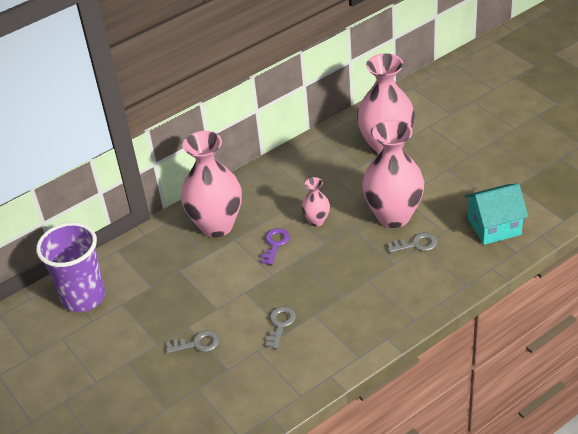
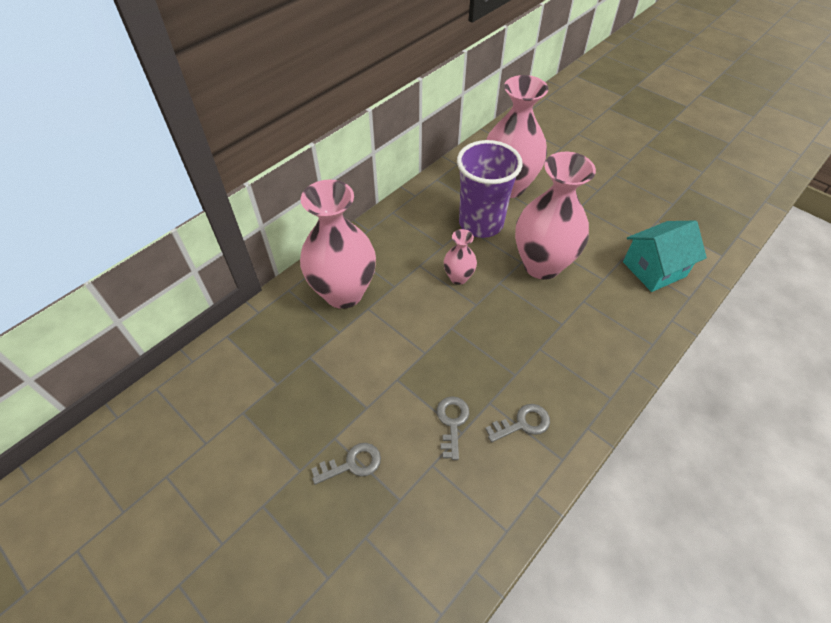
camera: 15 degrees left, 10 degrees up
(83, 297) = (190, 408): purple cup -> purple cup (481, 223)
(275, 244) = (418, 311): purple key -> none
(416, 244) = (578, 297): grey key -> grey key (523, 423)

